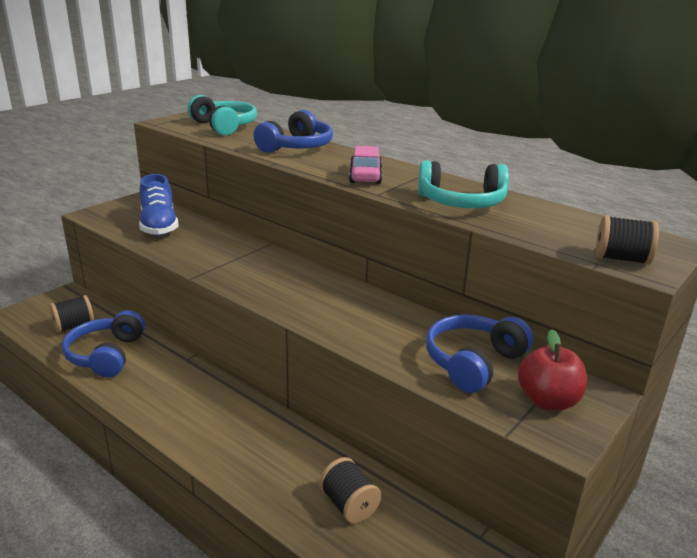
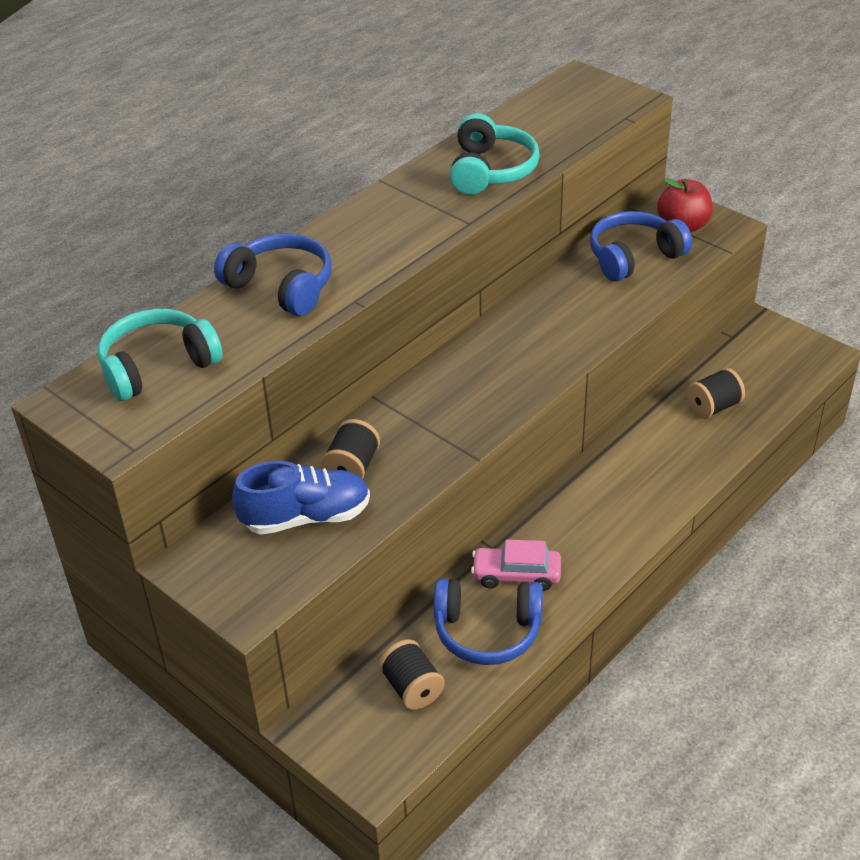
camera: 85 degrees left, 15 degrees up
(365, 176) = (406, 230): pink car -> pink car (516, 575)
(473, 362) = (634, 257): blue headphones -> blue headphones turned 105 degrees clockwise
(621, 259) = (615, 105): black spool -> black spool (352, 467)

